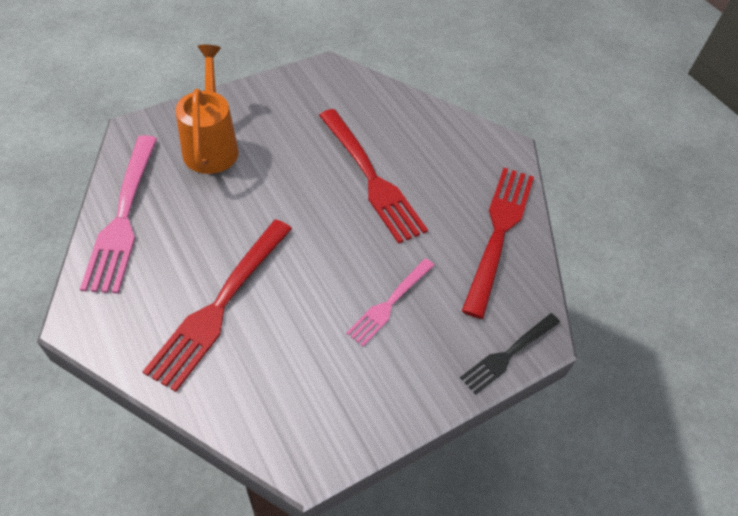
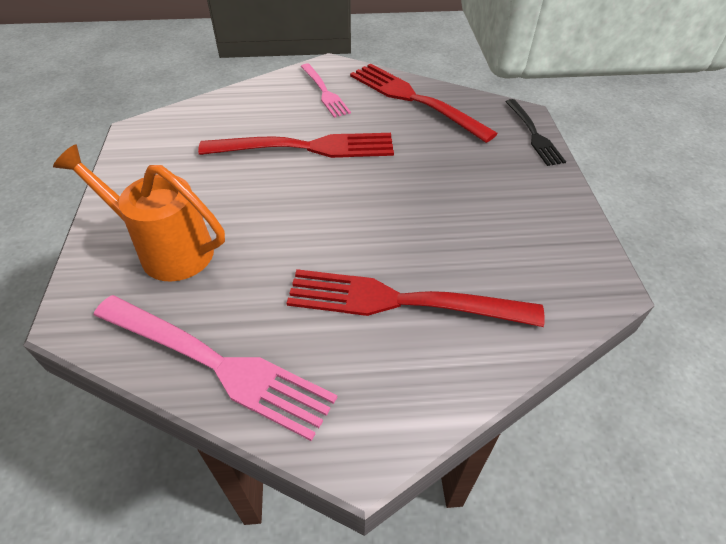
camera: 60 degrees left, 5 degrees down
(220, 305) = (402, 301): red fork -> red fork turned 135 degrees clockwise
(390, 303) = (456, 181): pink fork -> pink fork (324, 92)

